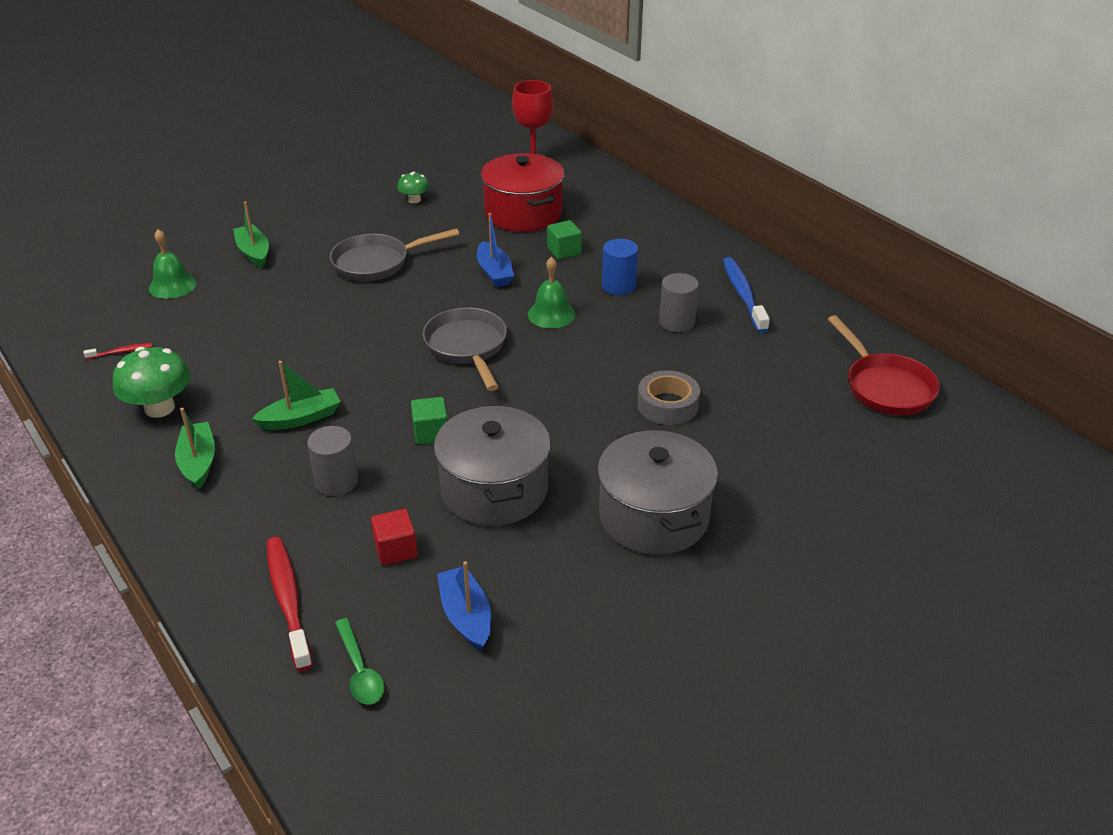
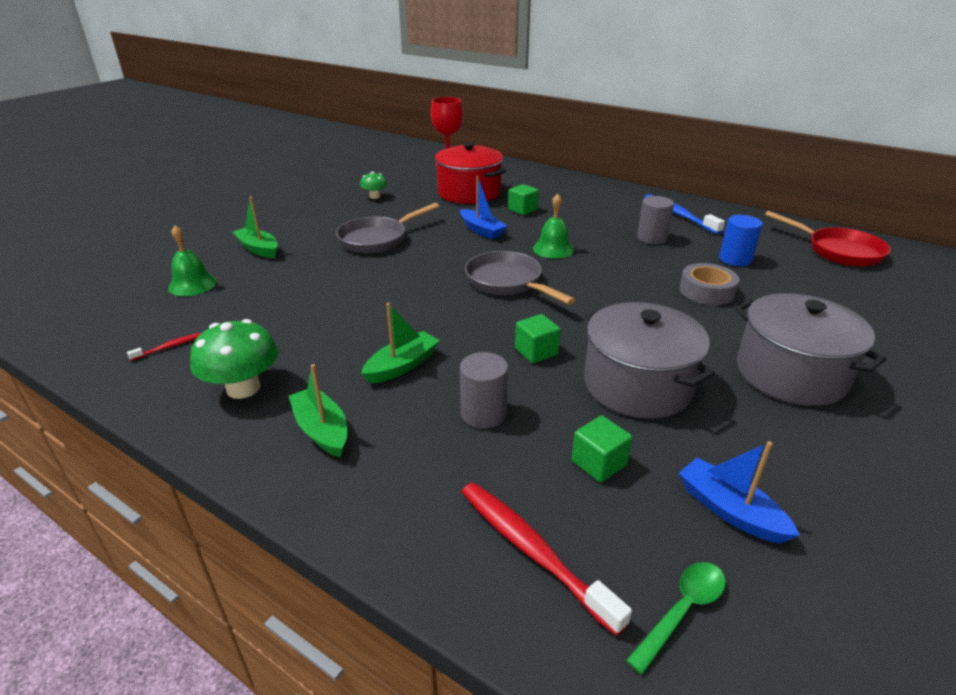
camera: 20 degrees left, 5 degrees down
(360, 671) = (682, 610): green spoon -> green spoon turned 90 degrees counterclockwise
(395, 550) = (598, 463): red cube -> green cube
(619, 286) = (585, 224): blue cylinder -> blue cylinder (735, 259)

